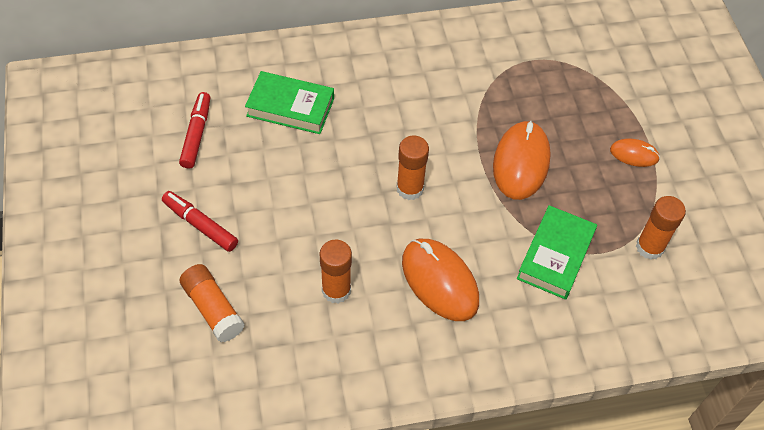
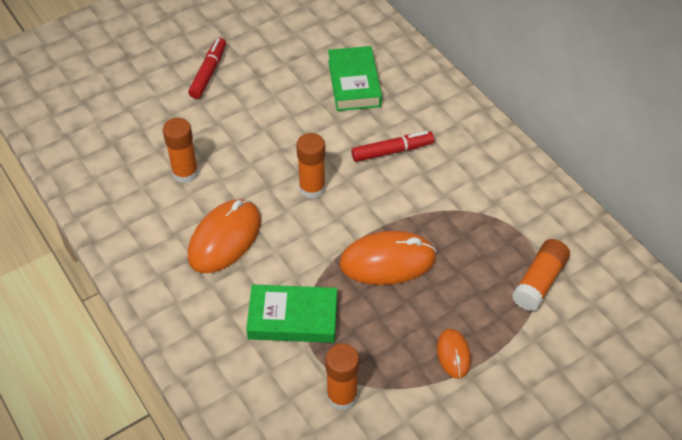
camera: 70 degrees right, 5 degrees down
(197, 134) = (293, 39): red marker -> red marker (392, 151)
(213, 309) = (137, 107): orange glue stick -> orange glue stick (539, 282)

